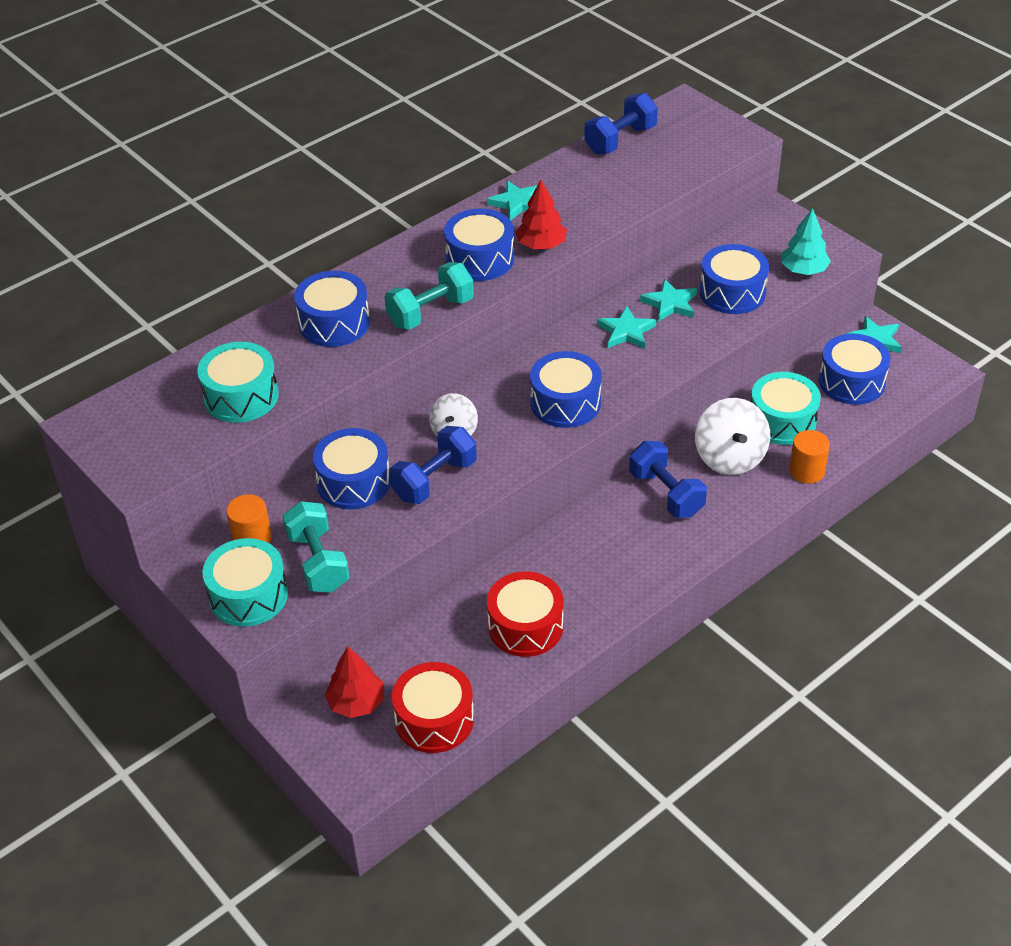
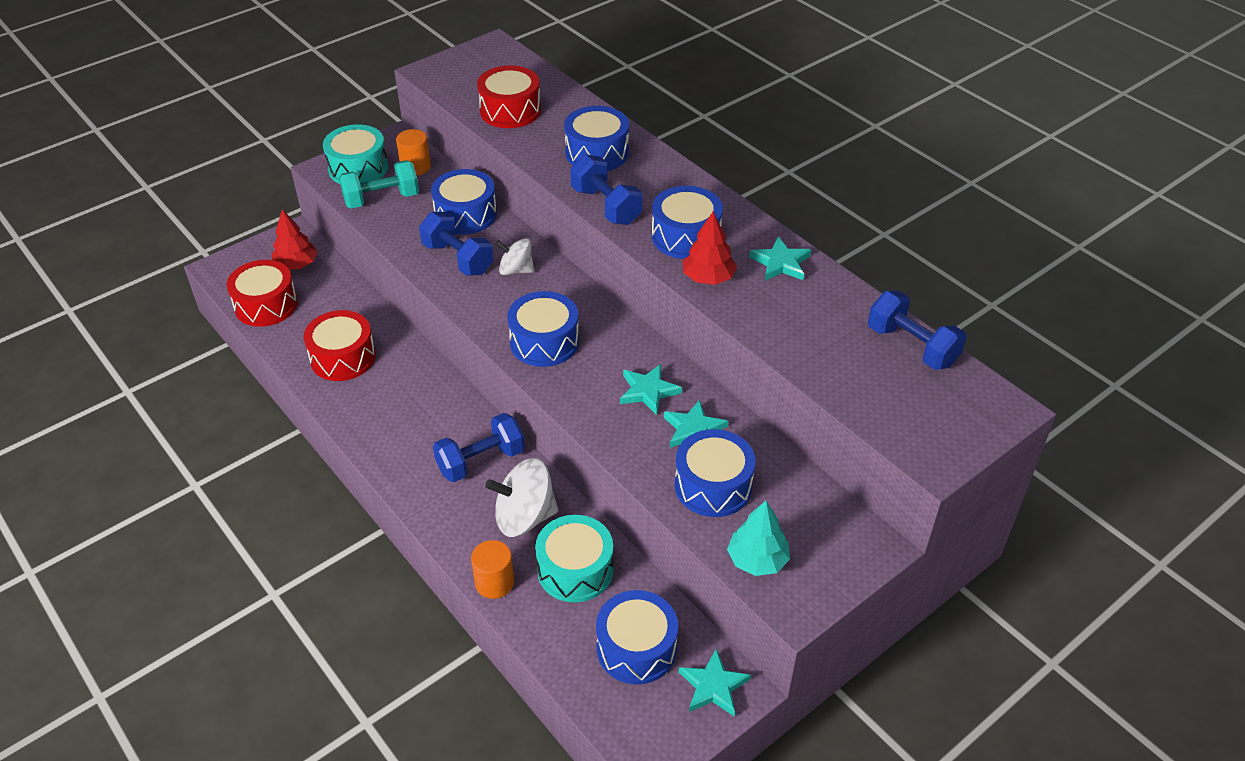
camera: 90 degrees right, 0 degrees up
(241, 396) = (510, 110): turquoise drum -> red drum
(430, 312) = (606, 206): turquoise dumbbell -> blue dumbbell

